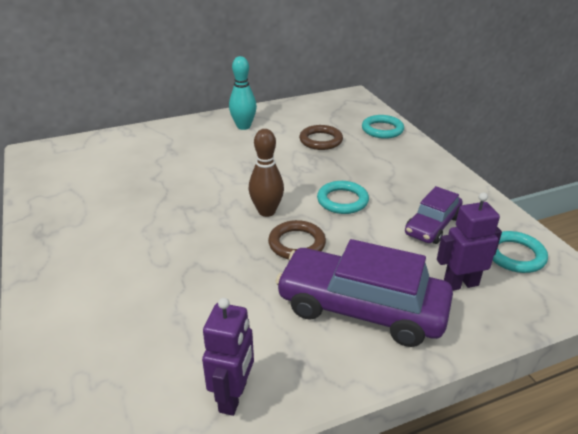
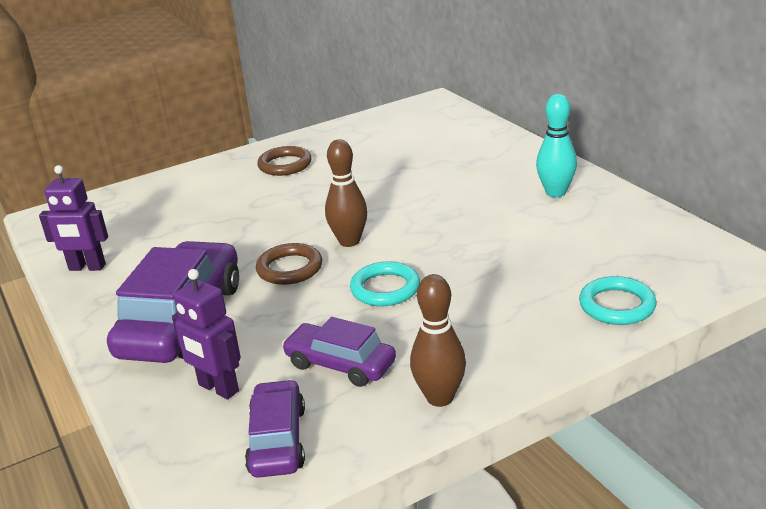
camera: 85 degrees right, 5 degrees down
(321, 140) = (546, 254): brown ring -> brown ring (285, 165)
(460, 284) = (218, 388): purple robot -> purple robot turned 150 degrees clockwise
(466, 191) = (440, 397): none -> brown bowling pin
(515, 255) = (277, 440): turquoise ring -> purple car

